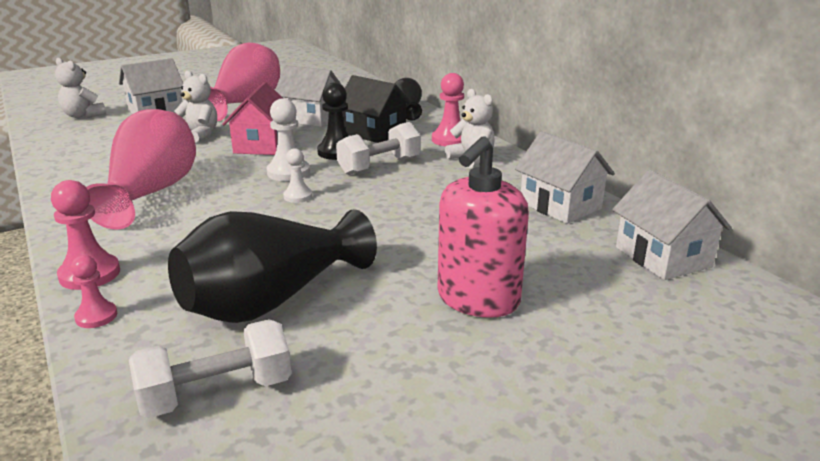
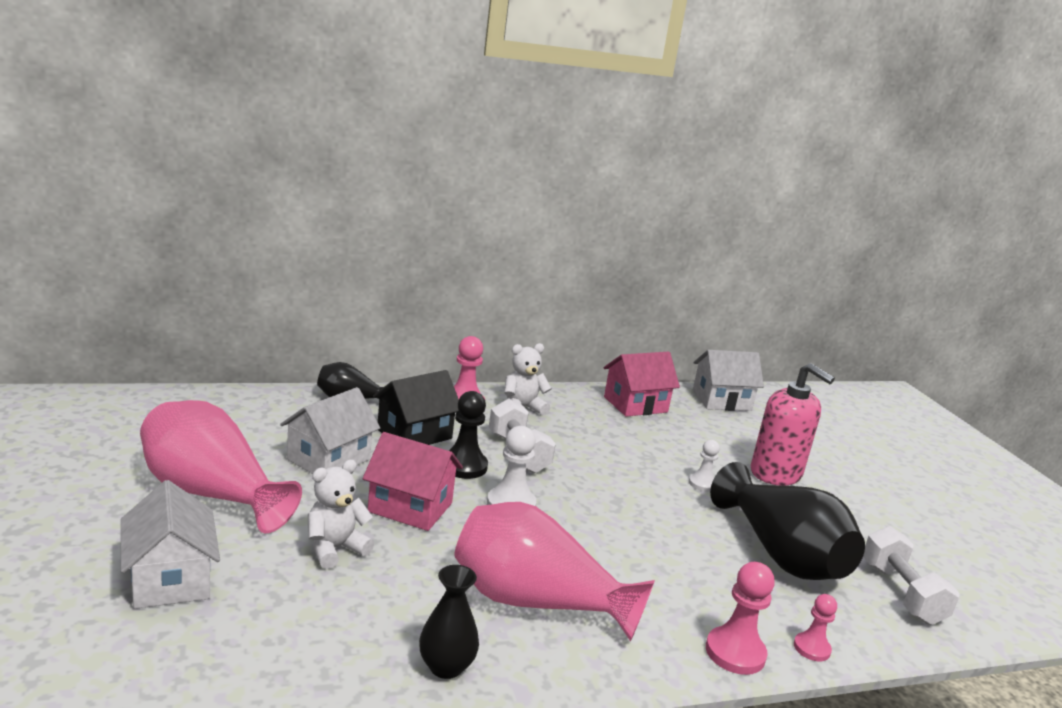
camera: 80 degrees left, 5 degrees down
(77, 176) = (446, 667): none -> black vase
(83, 115) = (115, 665): white teddy bear -> none
(298, 196) = (579, 510): white pawn -> white pawn (702, 484)
(560, 206) = (635, 404): white house -> pink house

